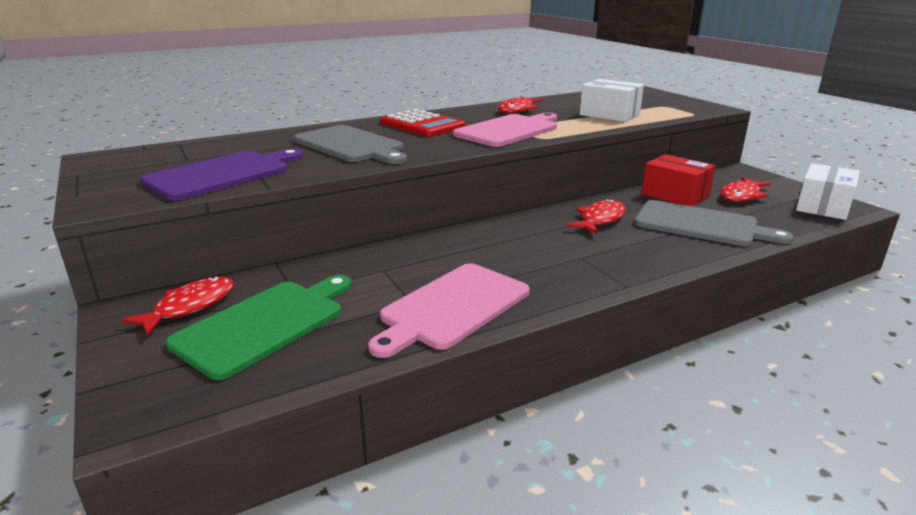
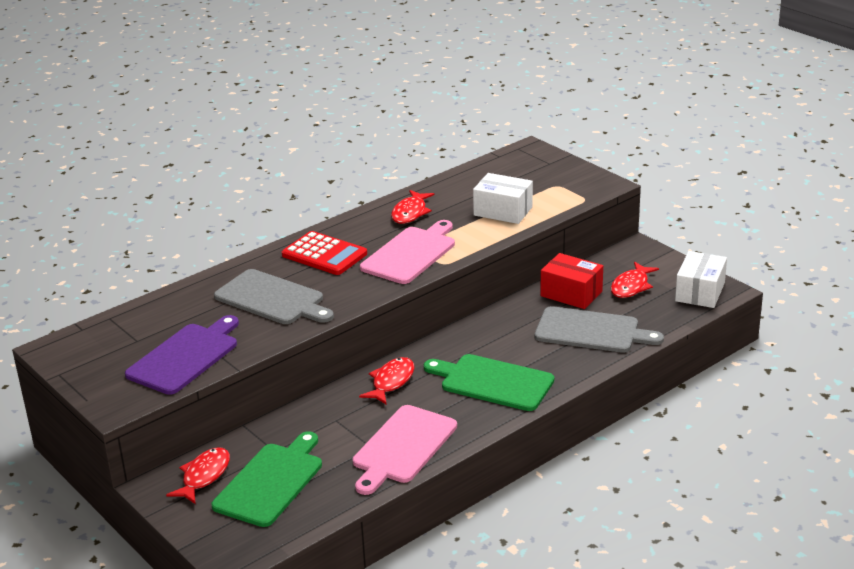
camera: 10 degrees left, 5 degrees up
(582, 256) = (493, 382): none -> green cutting board
(600, 219) = (505, 336): red fish -> red fish (391, 382)

